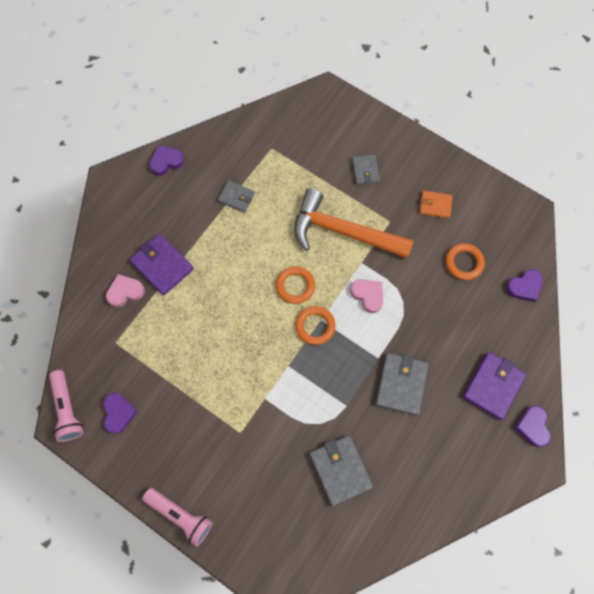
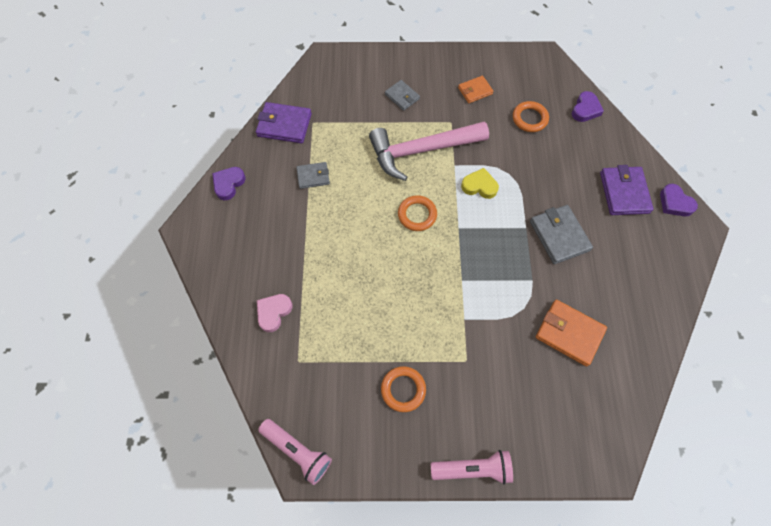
camera: 35 degrees left, 5 degrees down
(119, 413) = (348, 420): purple heart -> none
(162, 265) = (290, 269): purple wallet -> purple wallet (284, 125)
(315, 326) = (458, 235): orange ring -> orange ring (403, 389)
(340, 470) = (569, 333): grey wallet -> orange wallet
(343, 232) = (422, 151): orange hammer -> pink hammer
(368, 295) = (479, 186): pink heart -> yellow heart

